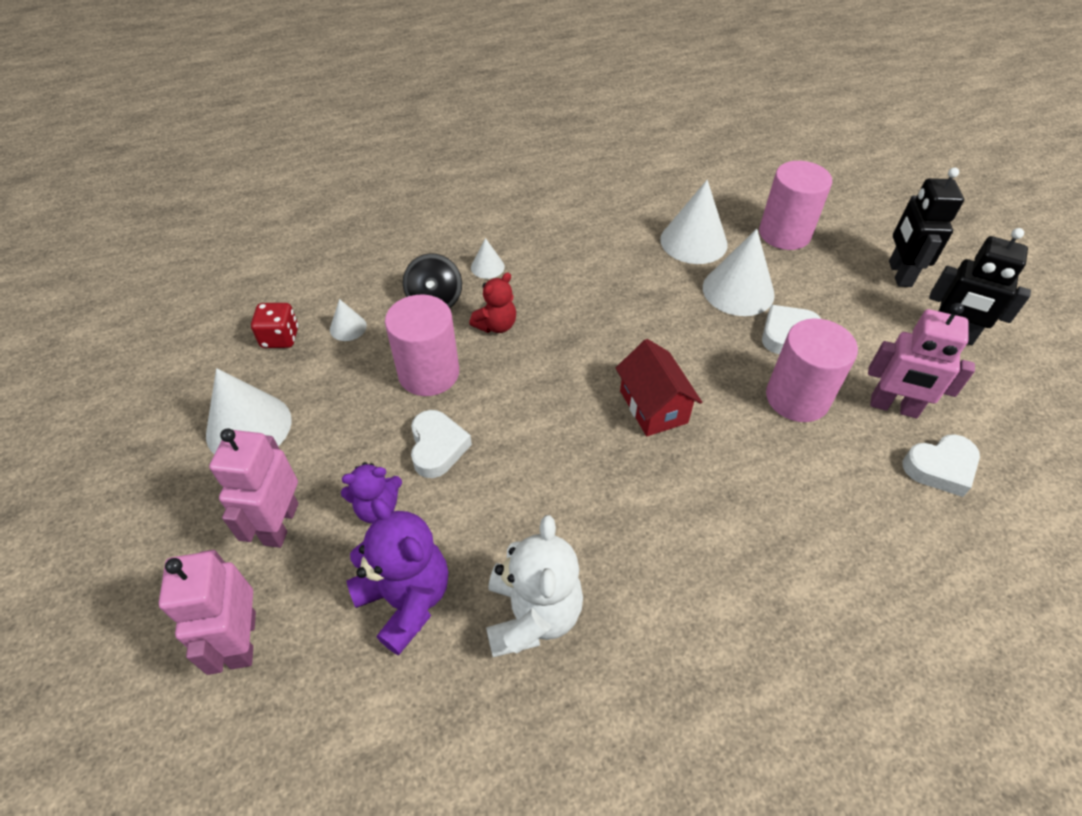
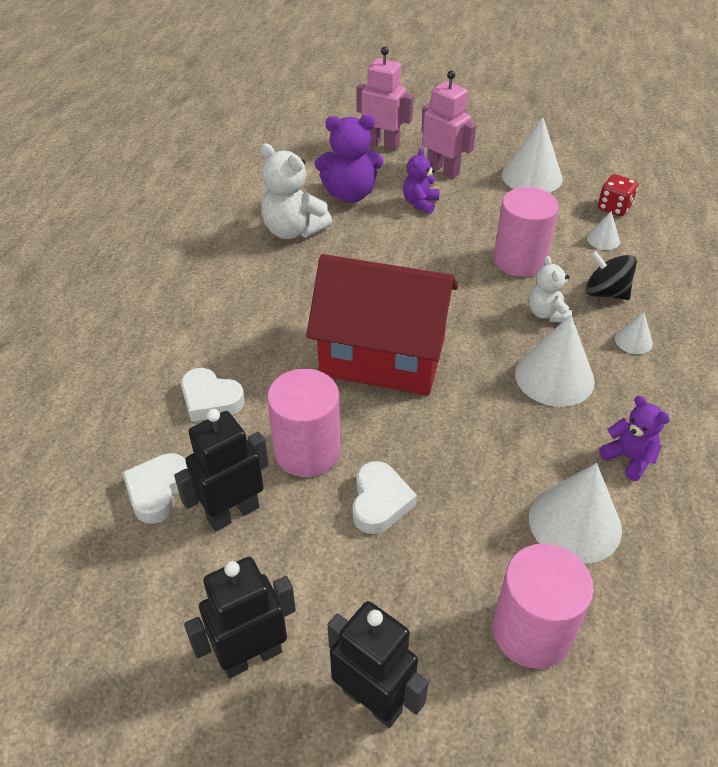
camera: 125 degrees right, 5 degrees down
(437, 447) = (445, 240): white heart -> white heart (210, 400)
(496, 325) = (547, 313): red teddy bear -> white teddy bear
(614, 235) = (629, 458): none -> purple teddy bear
(653, 406) = (382, 357): red house -> red house, size x1.89
(738, 290) = (467, 506): white cone -> white cone (554, 377)
(893, 407) = (233, 513): pink robot -> black robot

